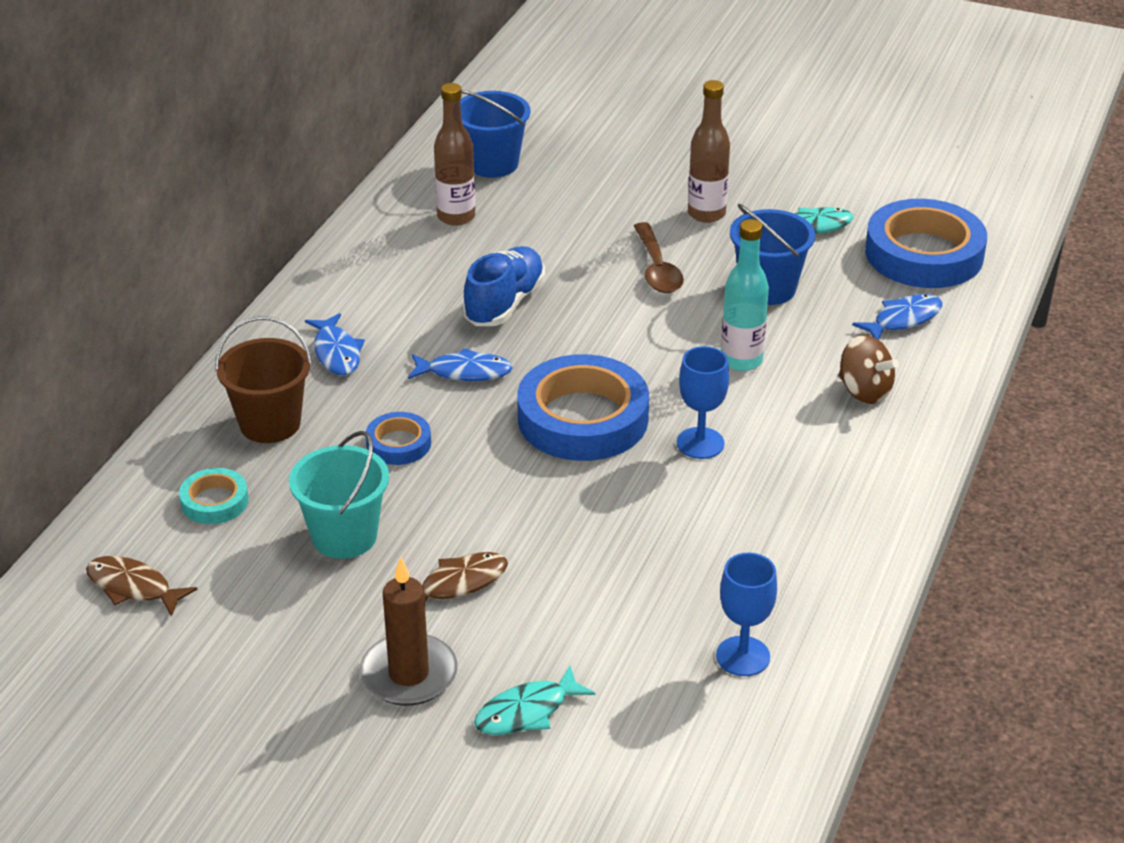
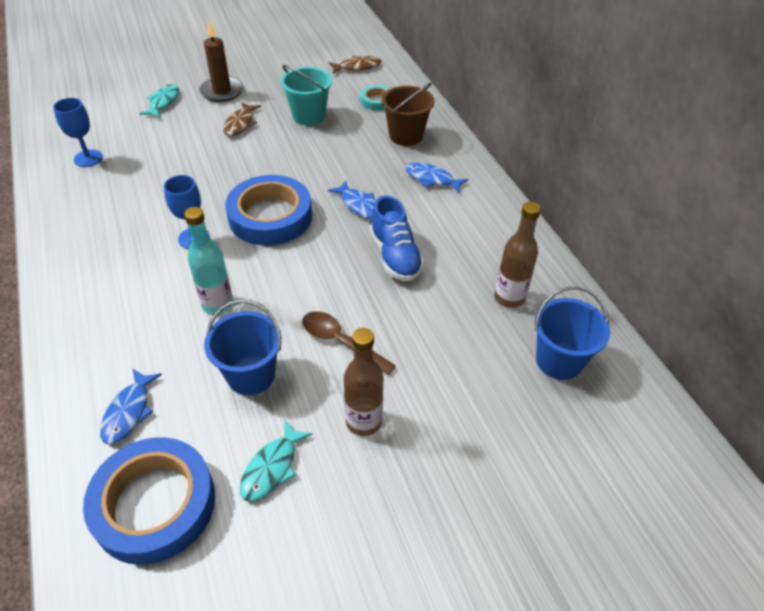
camera: 135 degrees right, 10 degrees up
(398, 444) = (340, 158): blue tape -> none
(464, 372) = (359, 205): blue fish -> blue fish turned 90 degrees counterclockwise
(864, 391) = (119, 329): brown spinning top -> none

